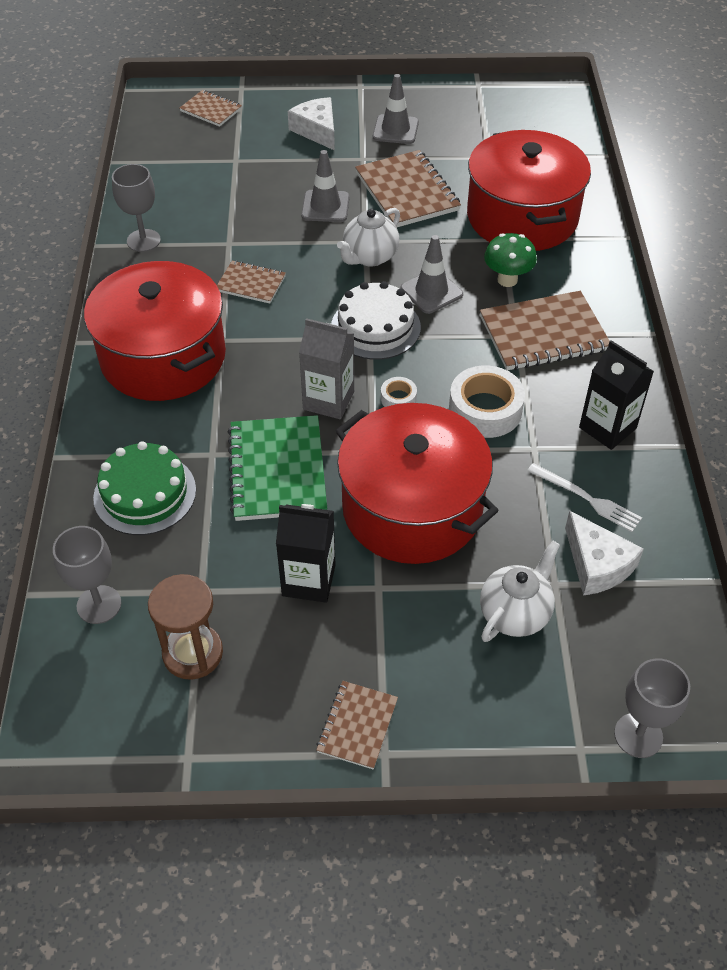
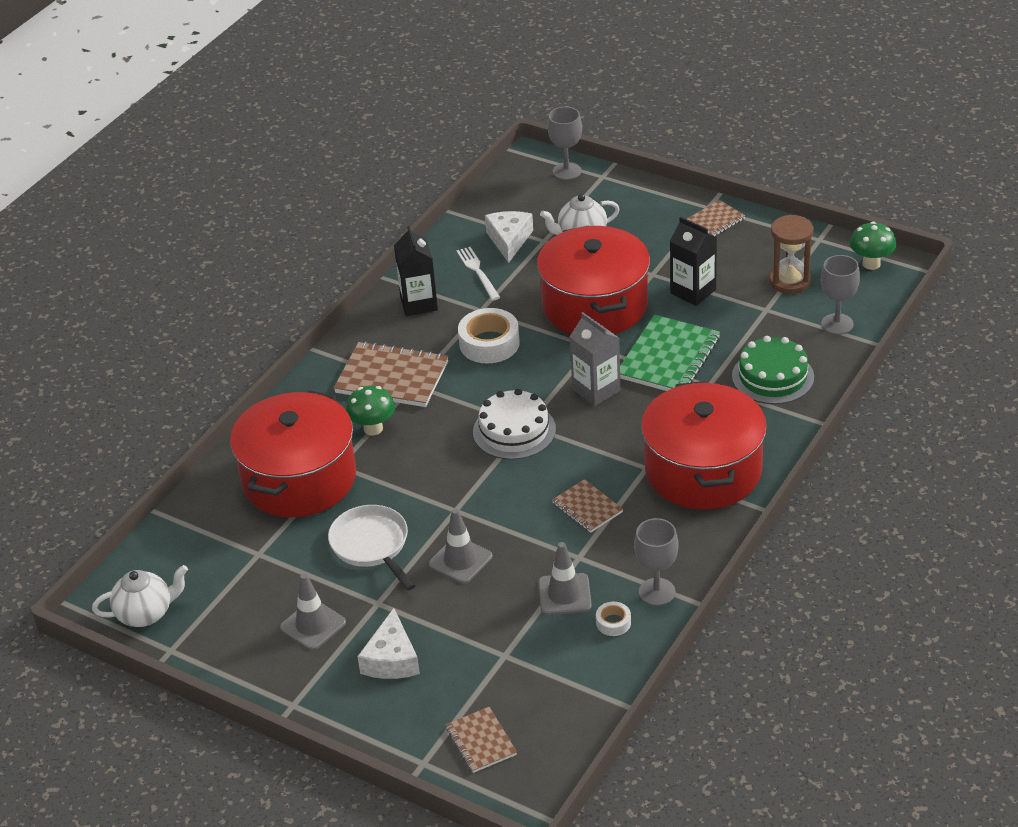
camera: 145 degrees left, 10 degrees down
(91, 739) = (871, 264): none -> green mushroom
(369, 257) = (465, 493): white teapot -> white teapot (146, 613)
(398, 398) = (544, 373): white tape -> white tape (613, 622)
(407, 192) = (372, 545): brown notebook -> white pan
(431, 292) = (443, 442): grey traffic cone -> grey traffic cone (564, 594)

